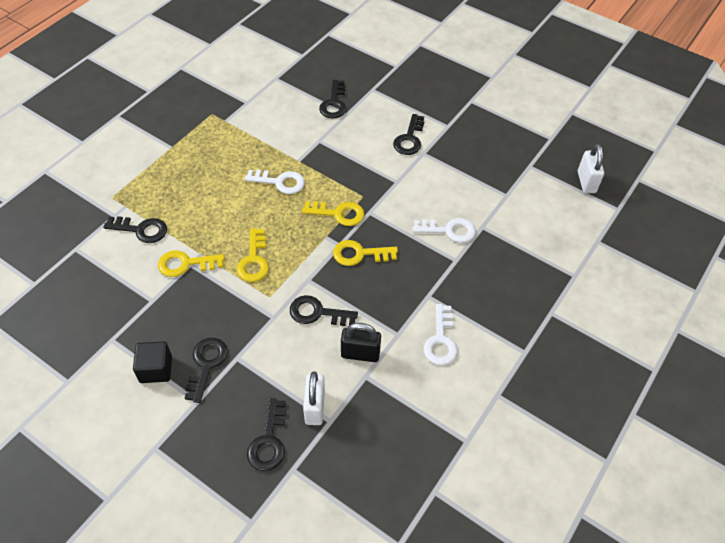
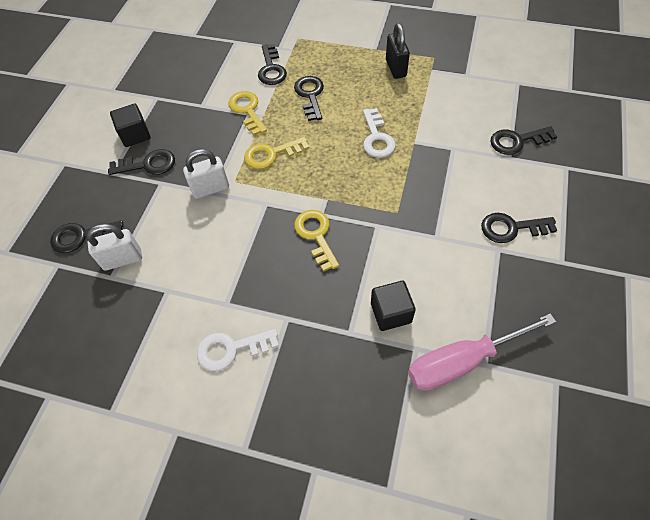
camera: 75 degrees right, 5 degrees up
(317, 312) = (229, 224): black key -> black key (310, 95)
(338, 214) = (361, 199): yellow key -> none
(360, 354) = (192, 277): black padlock -> black padlock (396, 68)
(449, 230) = (391, 313): white key -> black cube
(501, 206) = (461, 362): none -> pink screwdriver
(586, 182) = (575, 472): white padlock -> white padlock (210, 189)

